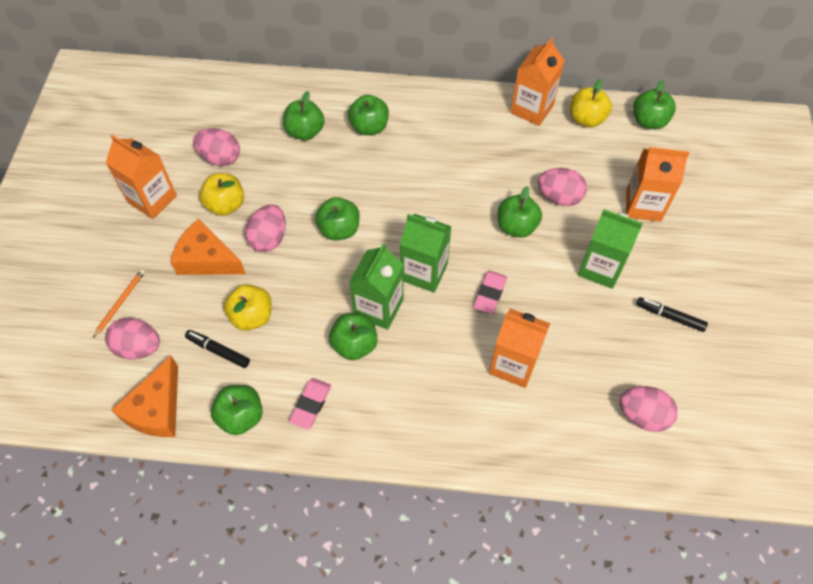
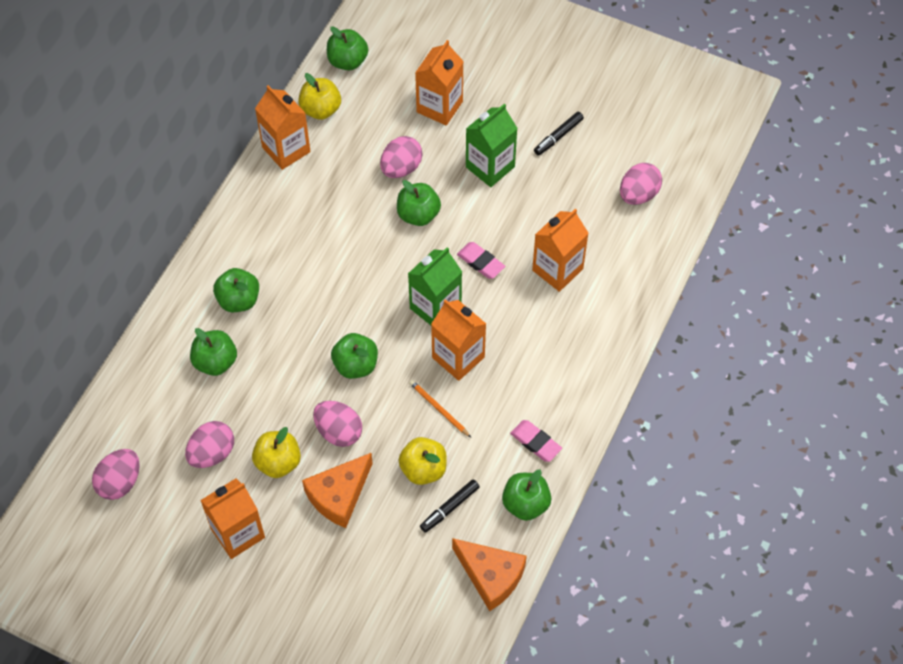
camera: 70 degrees left, 0 degrees up
(120, 302) = (357, 588): orange pencil -> orange pencil (439, 409)
(138, 347) = (417, 580): pink egg -> pink egg (120, 482)
(354, 345) = (489, 389): green apple -> none
(378, 307) = (458, 357): green carton -> orange carton

